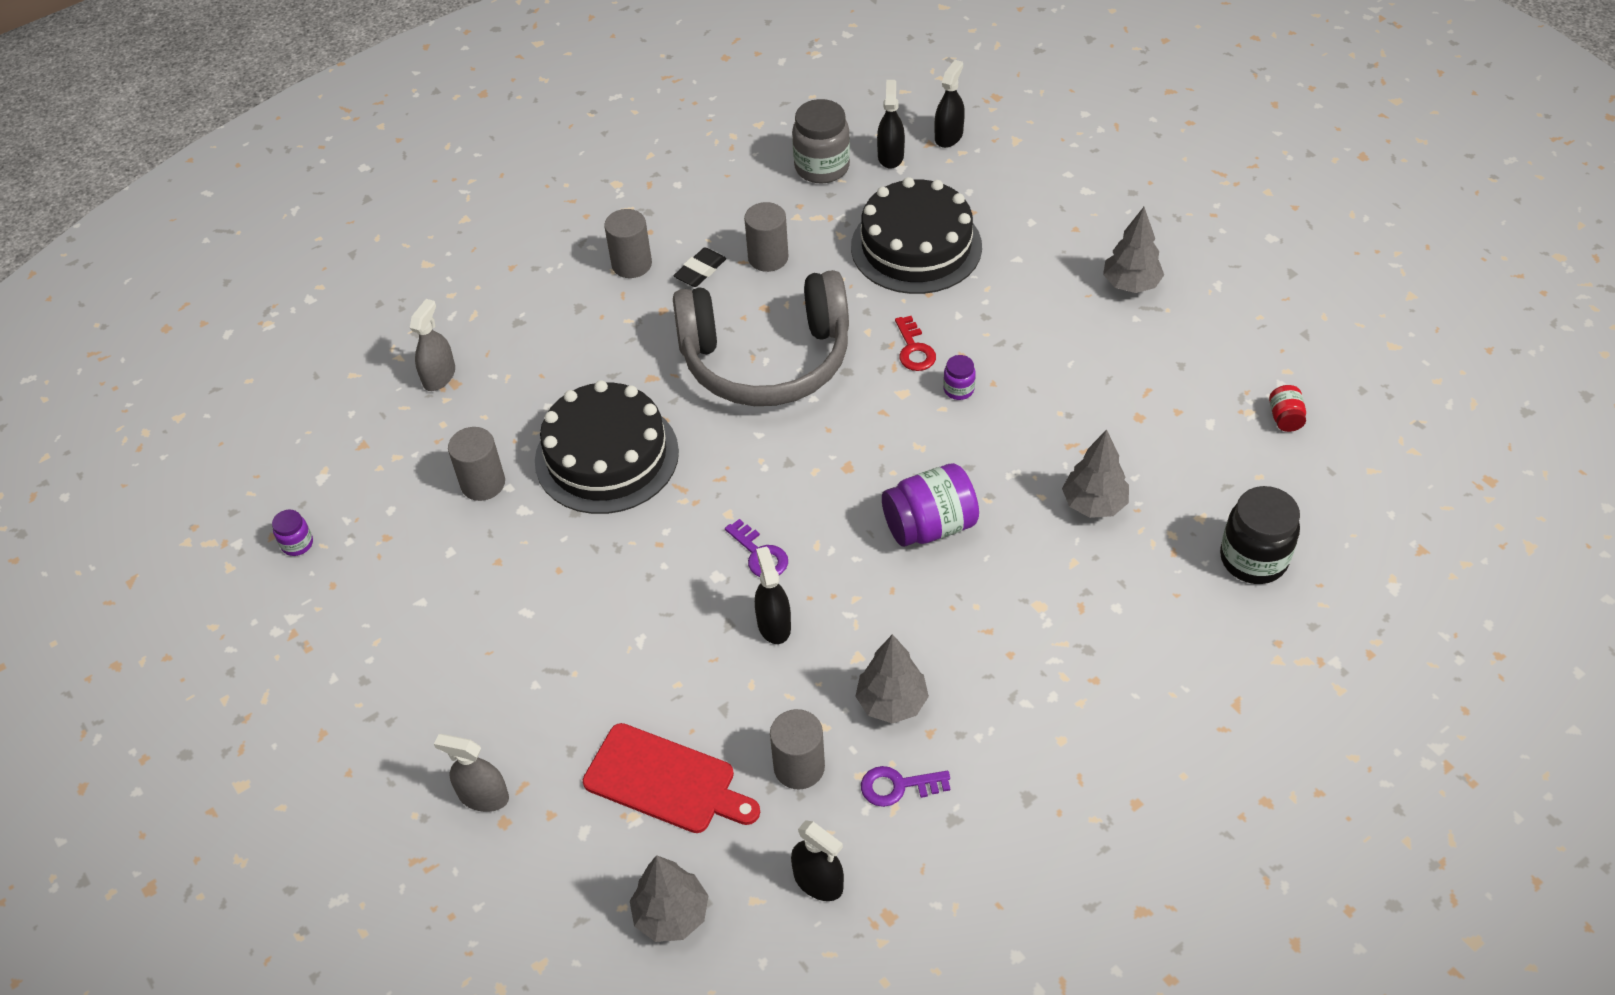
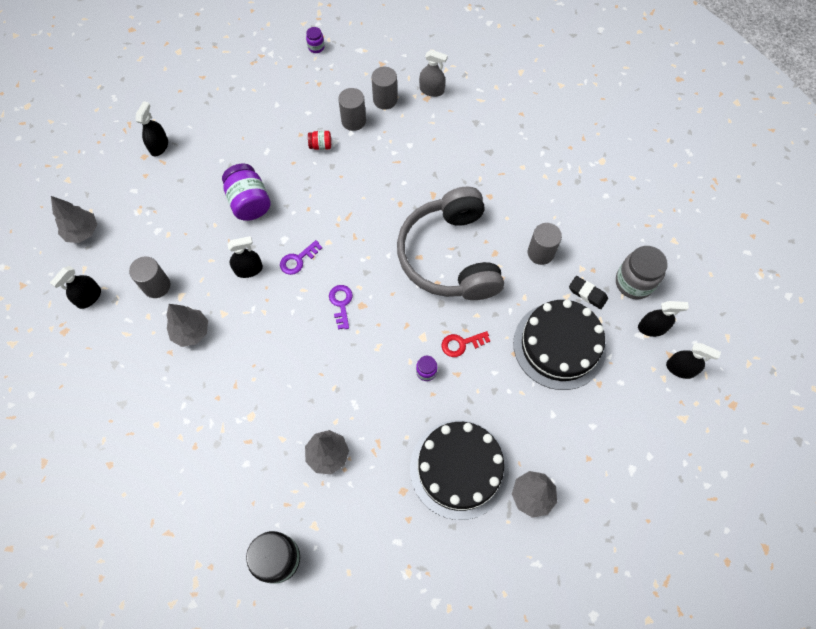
camera: 85 degrees right, 15 degrees up
(483, 796) = (159, 146): grey spray bottle -> black spray bottle
(607, 456) = (372, 177): black cake -> black cake (459, 468)
(632, 264) = (528, 176): grey cylinder -> grey cylinder (385, 100)
(665, 781) = (156, 223): red cutting board -> none
(700, 271) = (525, 214): black eraser -> black eraser (587, 294)
(898, 786) = (138, 335): purple key -> purple key (341, 303)
(930, 526) = (314, 353): purple jar -> purple jar (249, 202)
(1285, 418) = (402, 599): red jar -> red jar (320, 145)

